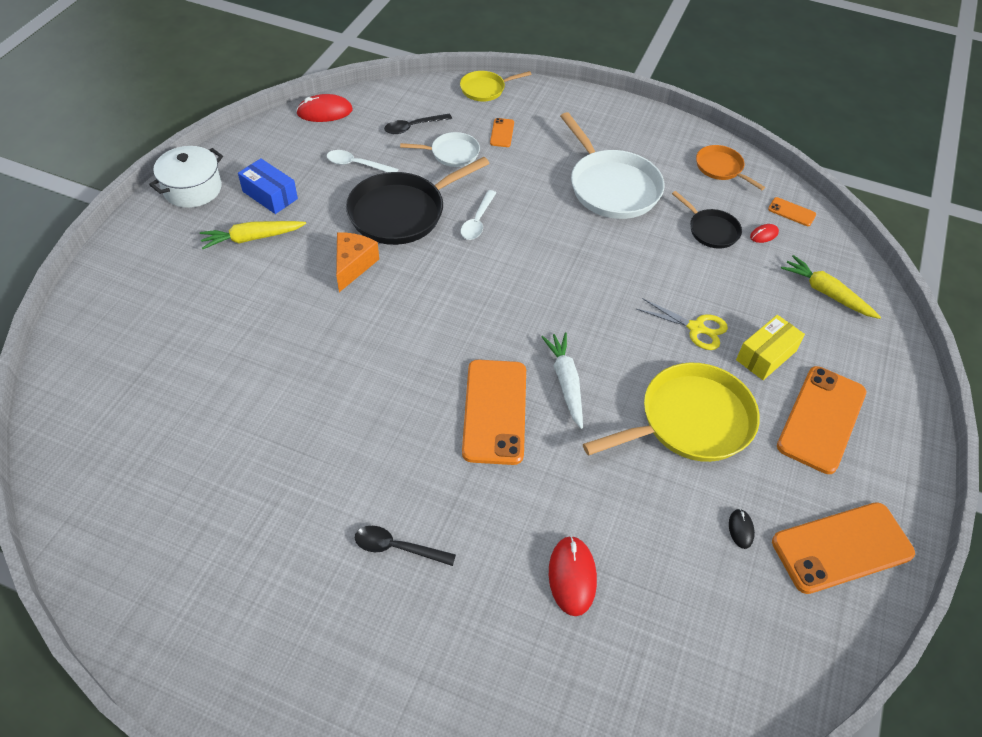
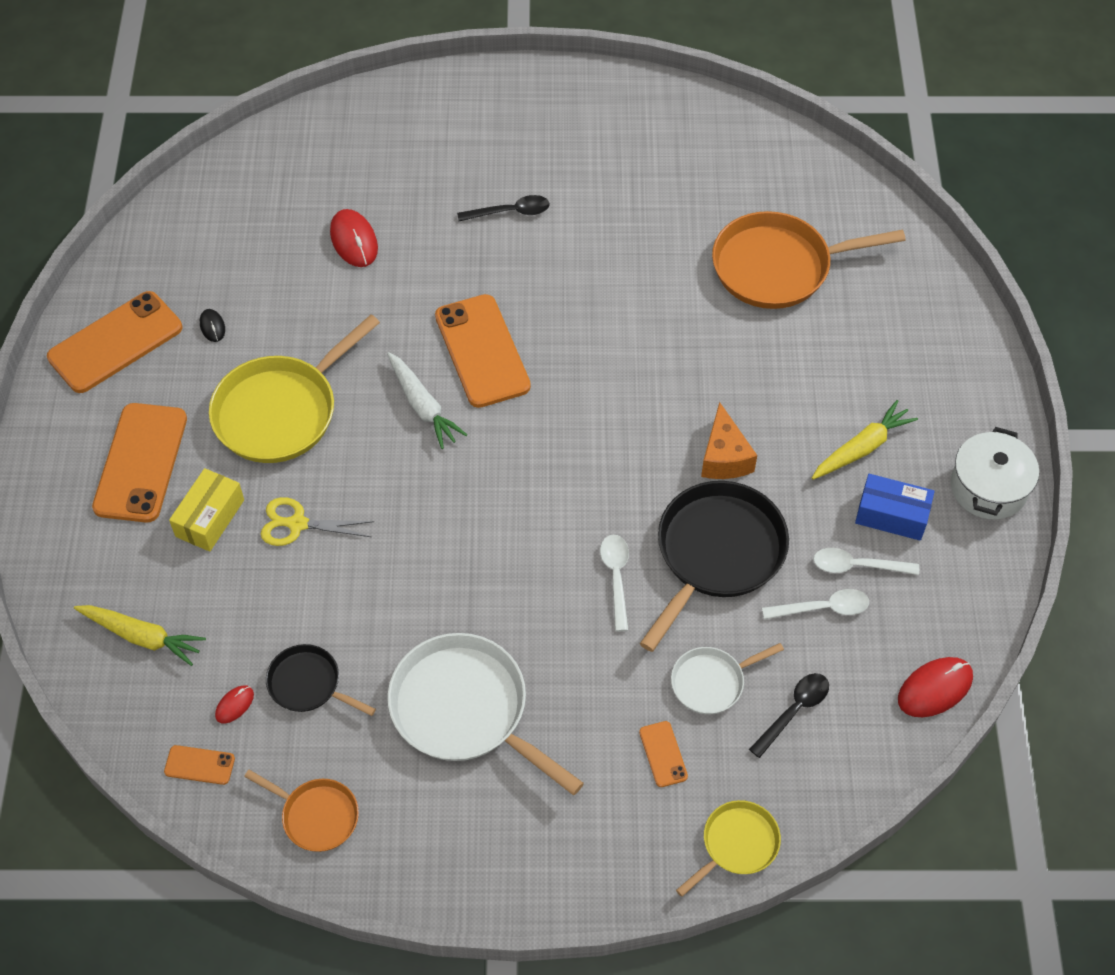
camera: 160 degrees right, 5 degrees up
(193, 392) = (778, 267): none -> orange pan
(317, 177) = (857, 566): none -> white spoon

